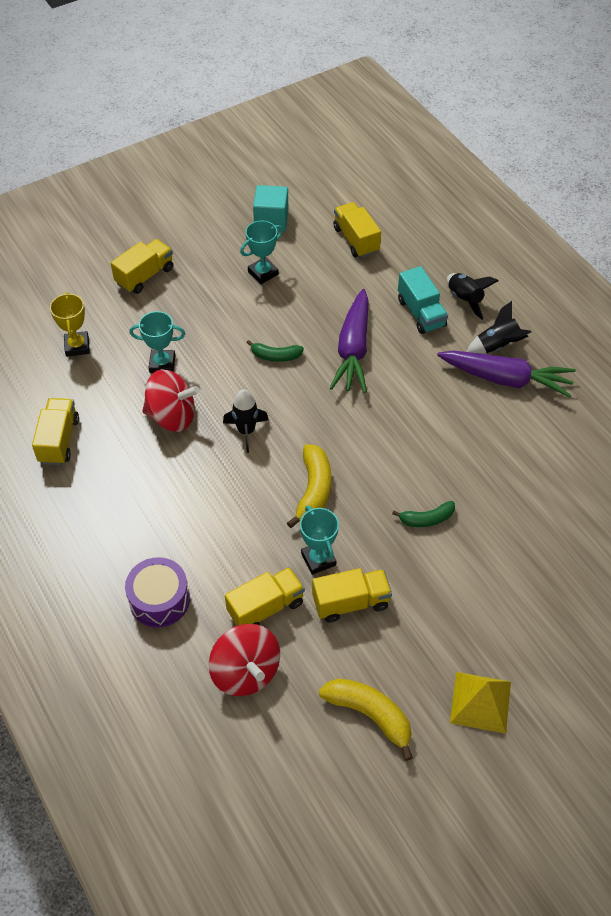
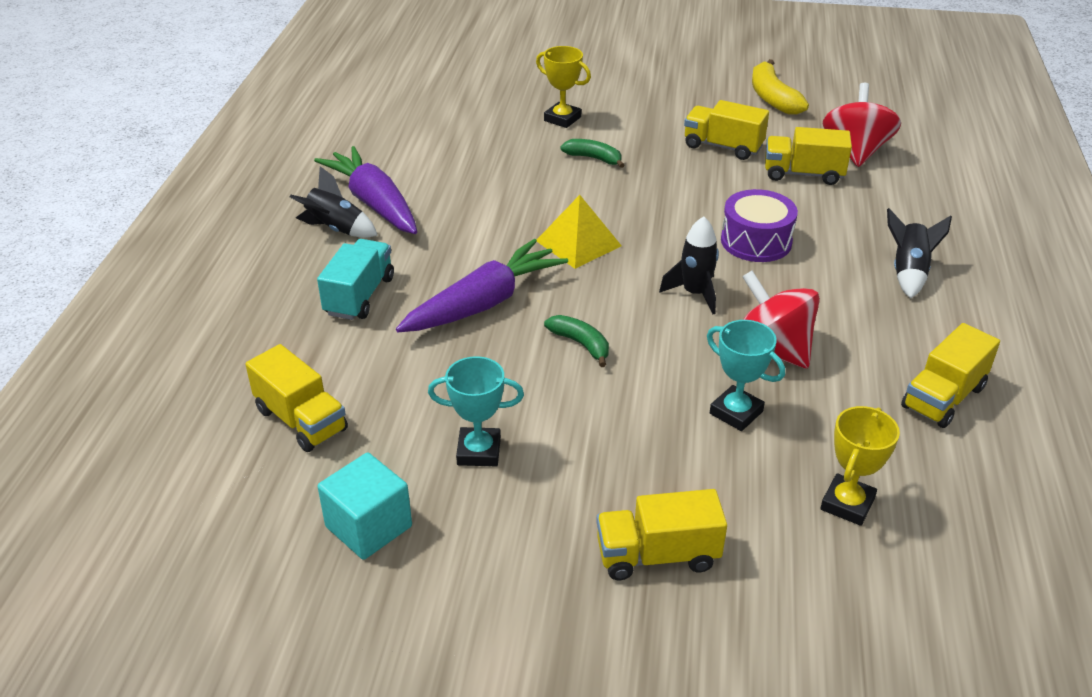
camera: 140 degrees left, 15 degrees down
(159, 600) = (904, 219): purple drum -> purple drum (756, 241)
(313, 490) = (675, 219): yellow banana -> none
(318, 559) = (723, 178): turquoise trophy -> none
(356, 240) = (301, 420): yellow truck -> yellow truck turned 60 degrees counterclockwise
(465, 300) = (294, 282): black rocket -> black rocket (908, 272)
(480, 702) = (682, 73): yellow pyramid -> yellow pyramid (578, 243)
(499, 553) = (562, 119): none -> yellow trophy

